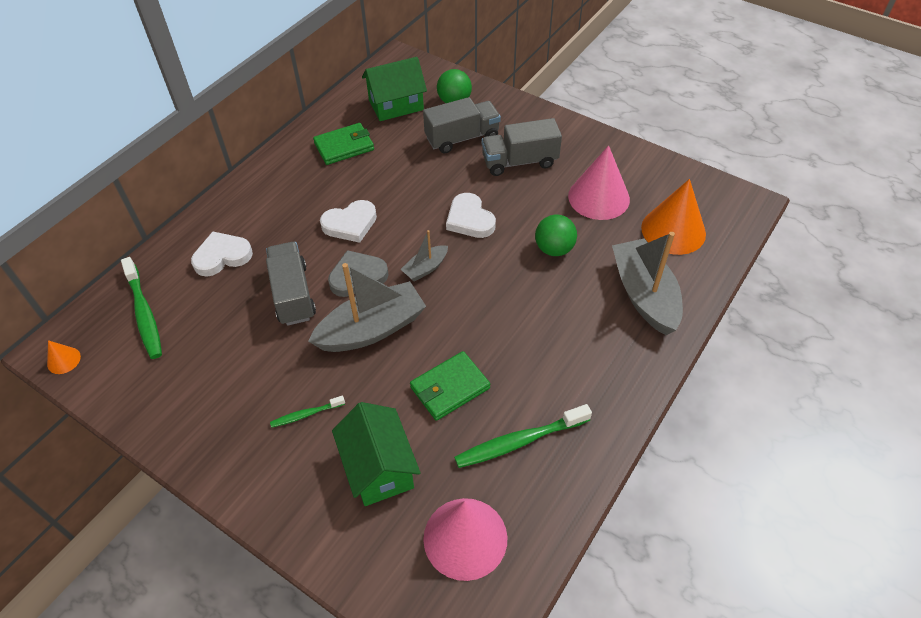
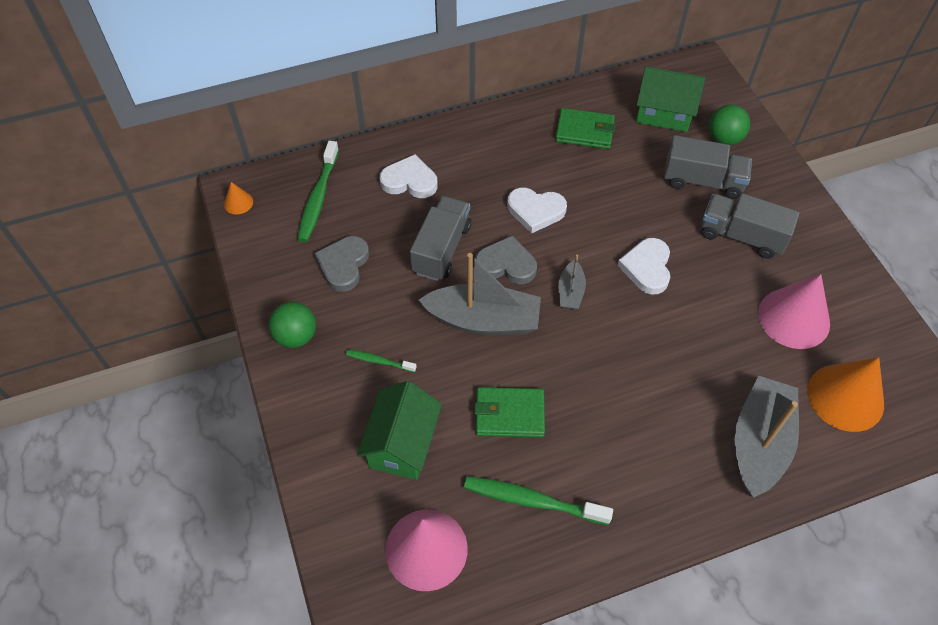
camera: 35 degrees right, 5 degrees up
(212, 355) = (343, 265): none -> grey heart
(425, 268) = (570, 292): grey boat -> grey boat turned 75 degrees counterclockwise
(554, 249) = (705, 344): green ball -> green ball (296, 336)

